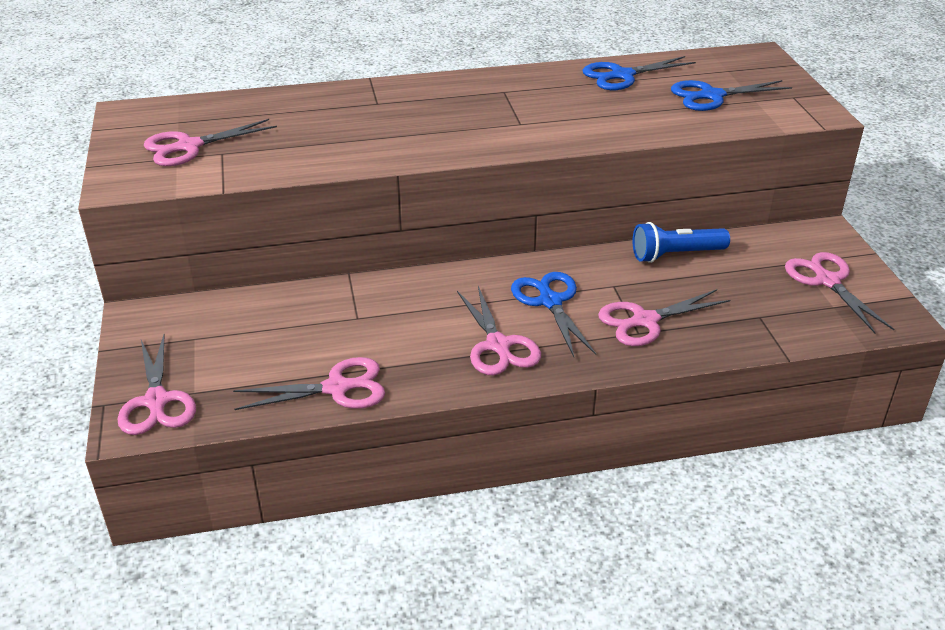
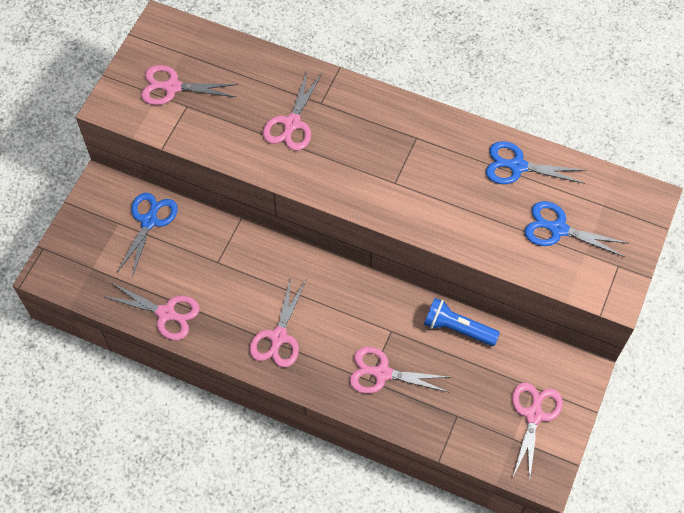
camera: 35 degrees right, 25 degrees up
(157, 402) = (69, 264): pink scissors -> pink scissors (291, 124)
(550, 301) = (340, 319): blue scissors -> blue scissors (149, 220)

